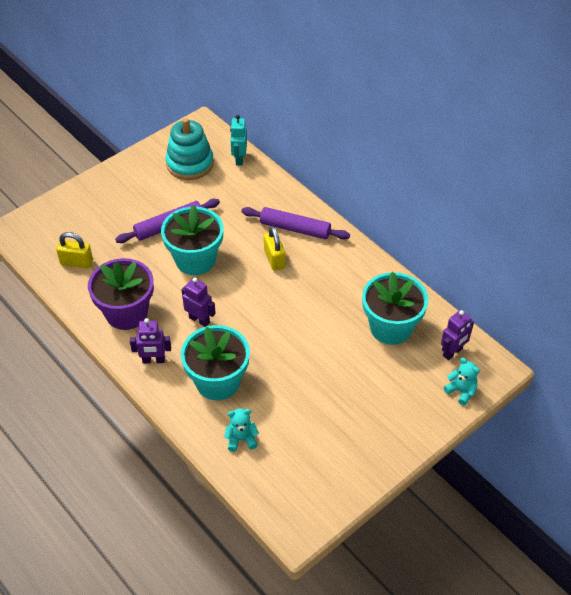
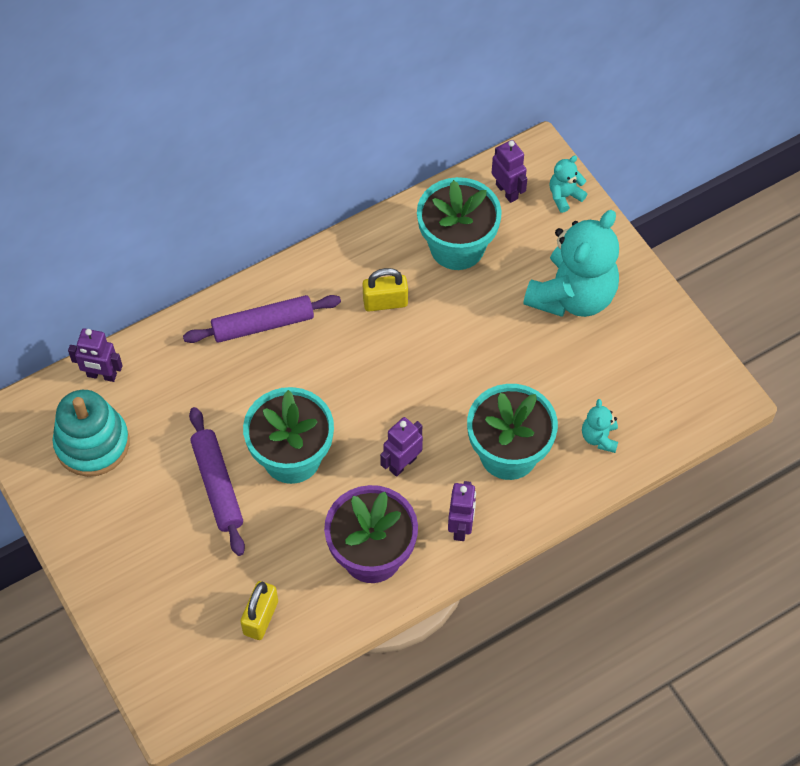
camera: 80 degrees left, 10 degrees up
(239, 159) = (101, 375): turquoise robot -> purple robot
(274, 259) = (313, 358): yellow padlock -> yellow padlock (385, 302)
(295, 229) = (263, 325): purple rolling pin -> purple rolling pin turned 45 degrees clockwise
(367, 407) = (572, 296): none -> turquoise teddy bear

